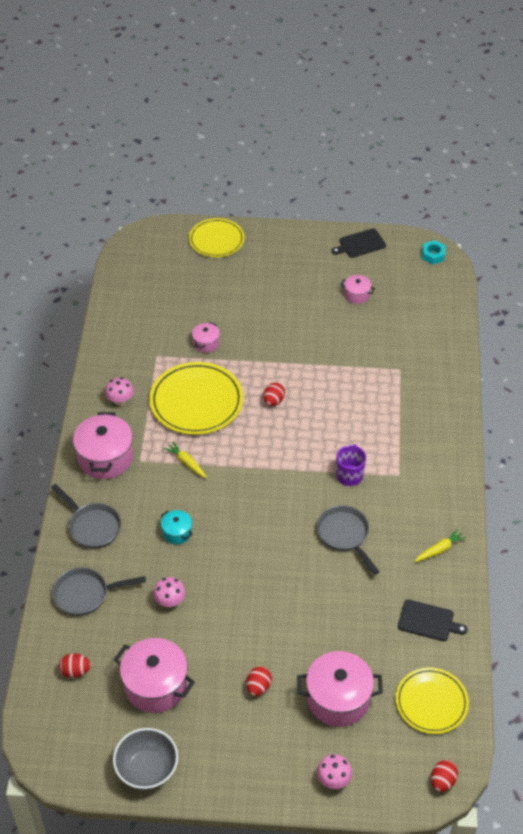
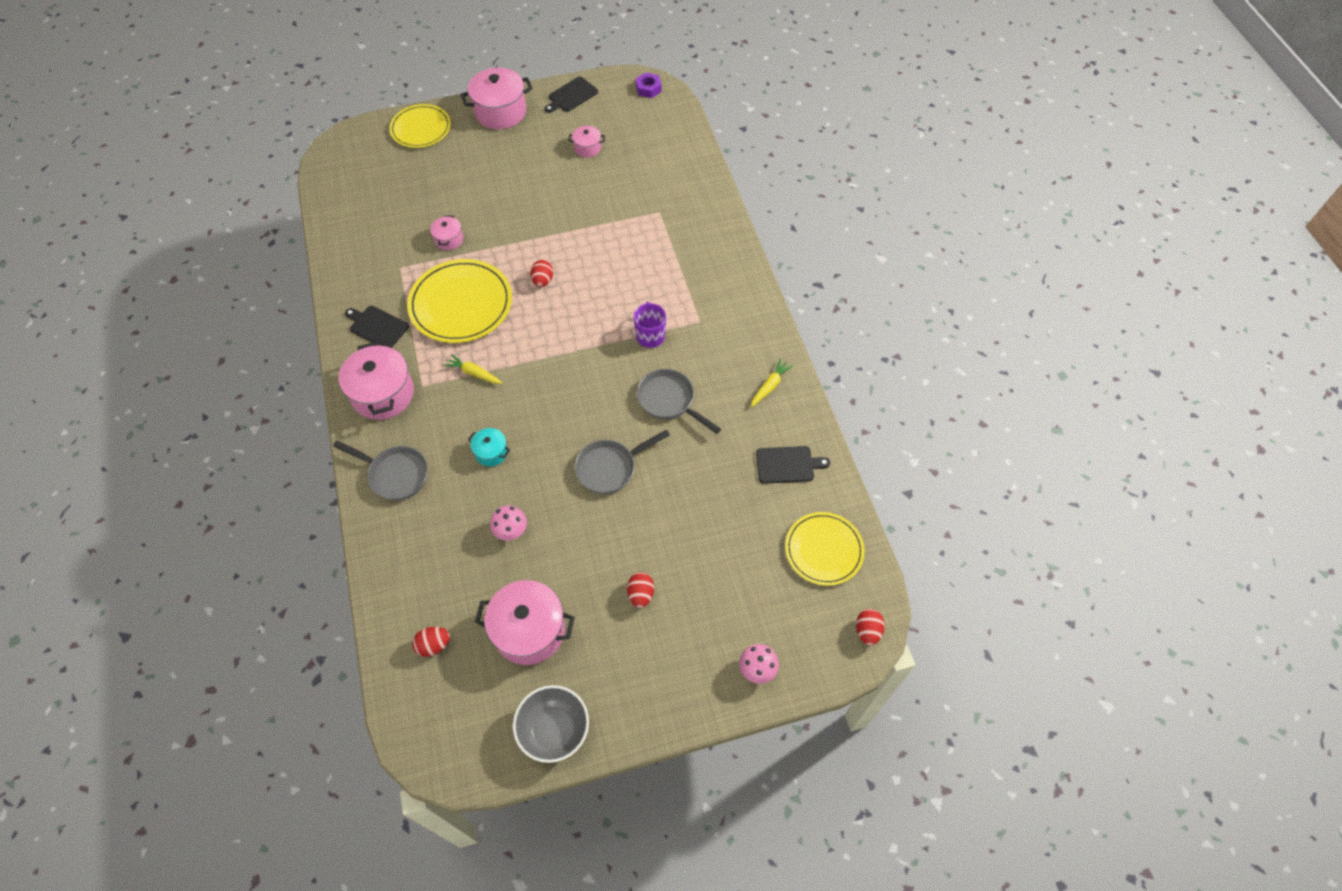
camera: 20 degrees left, 10 degrees up
(85, 594) = (414, 553): grey pan -> grey pan (610, 468)
(120, 400) = (377, 326): pink mushroom -> black cutting board
(338, 699) = (728, 579): pink pot -> pink pot (500, 112)
(433, 255) = (648, 89): turquoise nut -> purple nut

